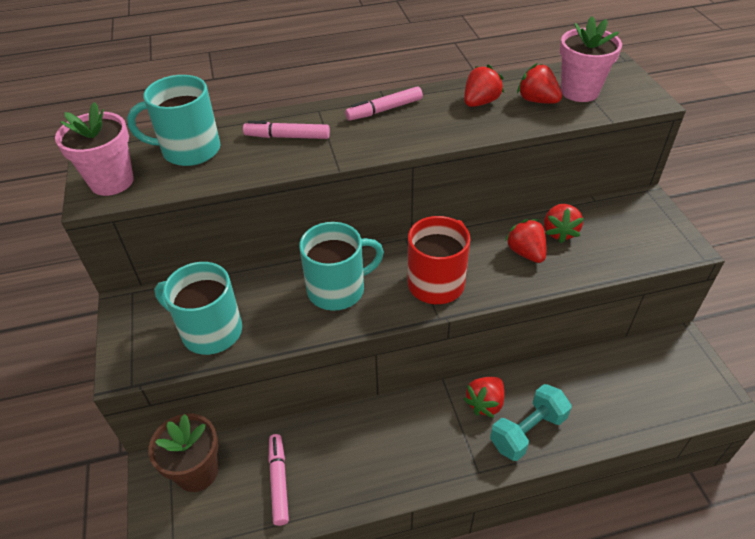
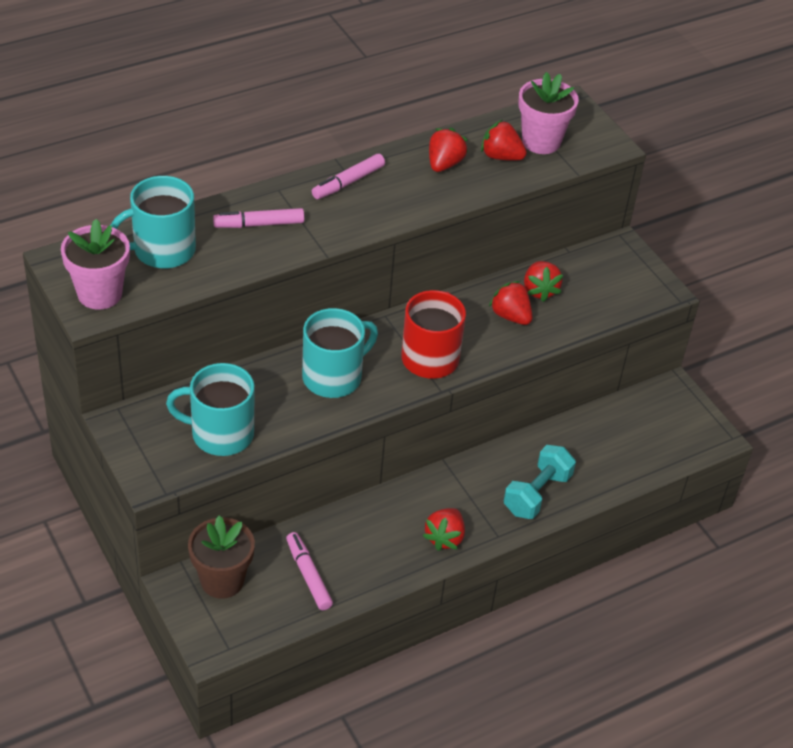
camera: 20 degrees left, 0 degrees up
(485, 403) = (490, 475): red strawberry -> red strawberry (444, 538)

